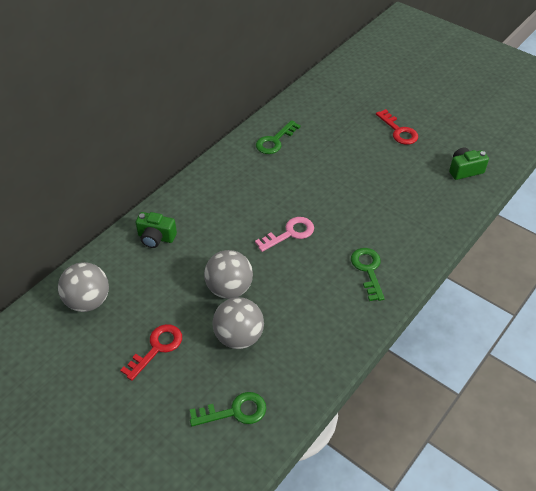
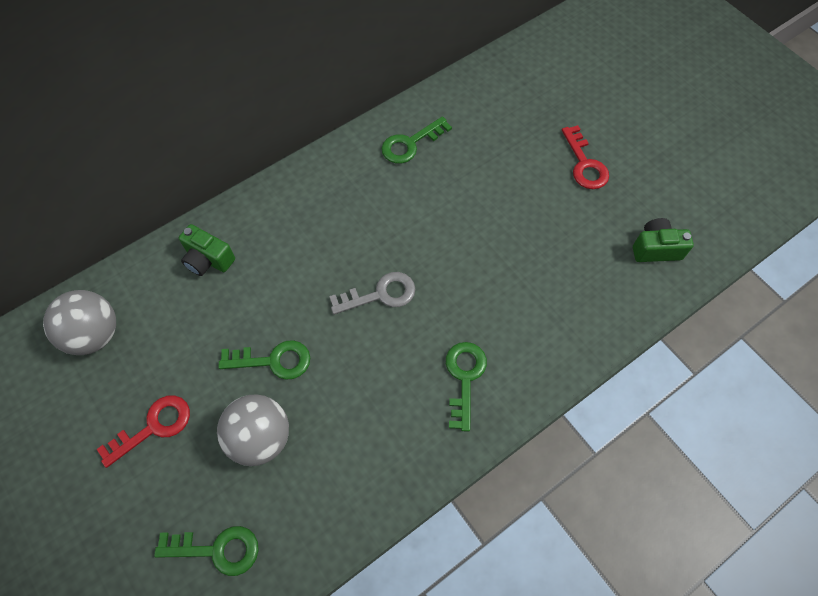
camera: 15 degrees right, 15 degrees up
(229, 289) = (273, 360): grey ball -> green key
(290, 233) = (380, 294): pink key -> grey key

